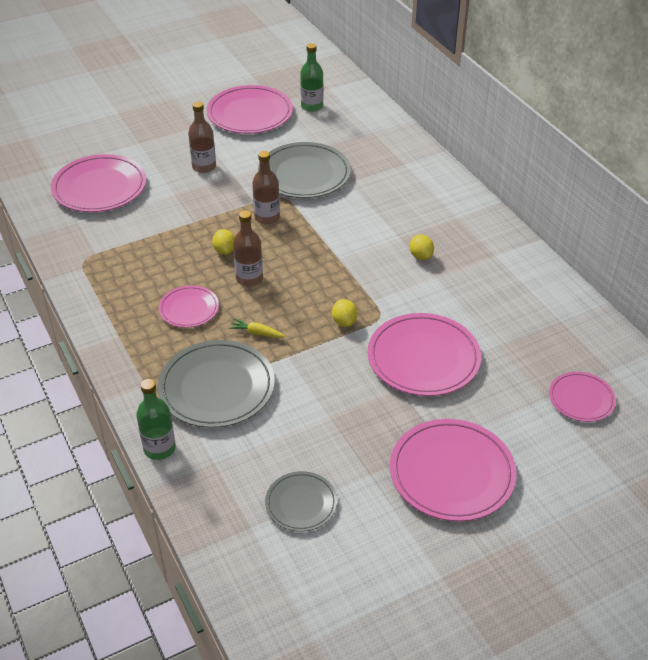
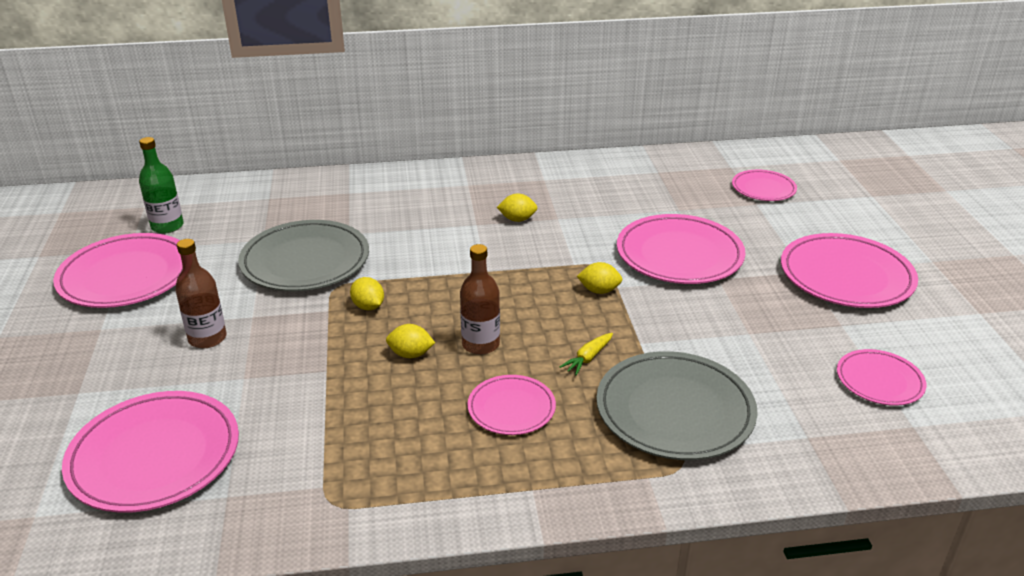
camera: 70 degrees left, 10 degrees down
(159, 448) = (773, 483): green bottle -> none
(267, 217) = (368, 306): brown bottle -> yellow lemon
(301, 503) = (879, 381): grey plate -> pink plate

